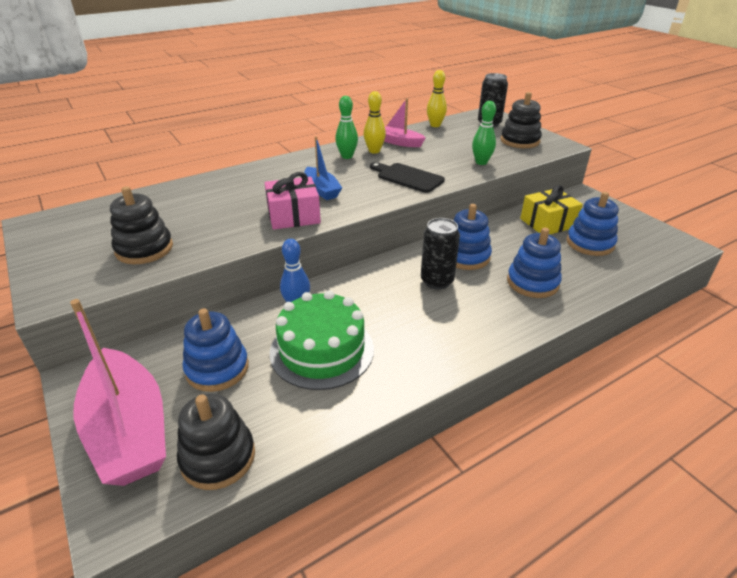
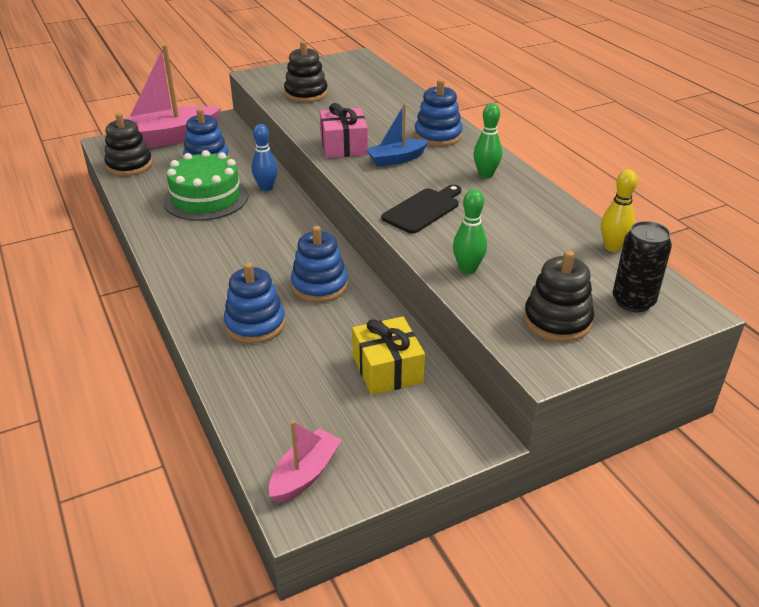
camera: 95 degrees right, 0 degrees up
(374, 151) = (504, 193): yellow bowling pin -> none
(399, 142) = (536, 212): pink boat -> pink boat (305, 474)
(437, 281) = (279, 261): black can -> none
(590, 243) = (326, 397): blue stacking toy -> blue stacking toy (438, 136)

